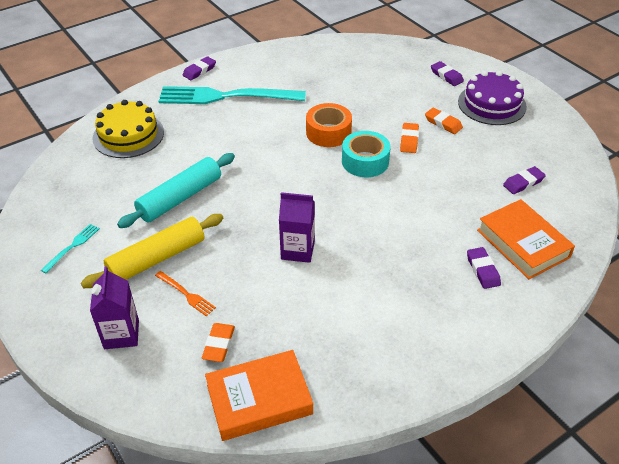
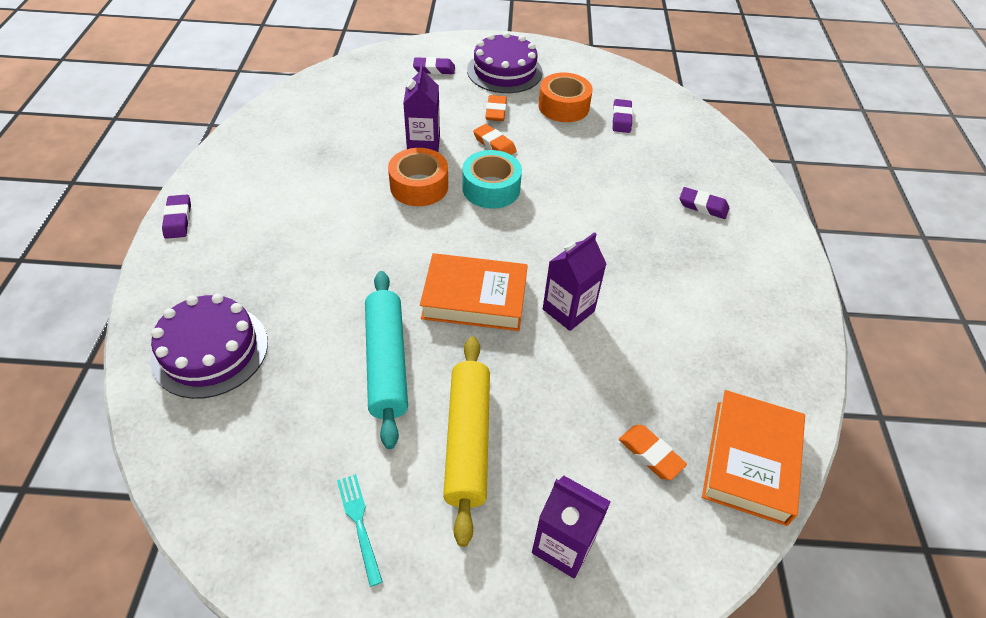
camera: 55 degrees left, 5 degrees up
(128, 135) = (210, 350): yellow cake -> purple cake
(186, 294) = (551, 443): orange fork -> none
(225, 97) = (257, 225): turquoise fork -> none
(369, 112) = (423, 143): none -> purple carton
(443, 123) = (496, 111): orange eraser -> orange eraser turned 75 degrees counterclockwise
(494, 149) = (563, 106): none -> orange tape
(523, 243) = (692, 165): orange book -> orange book (474, 298)

